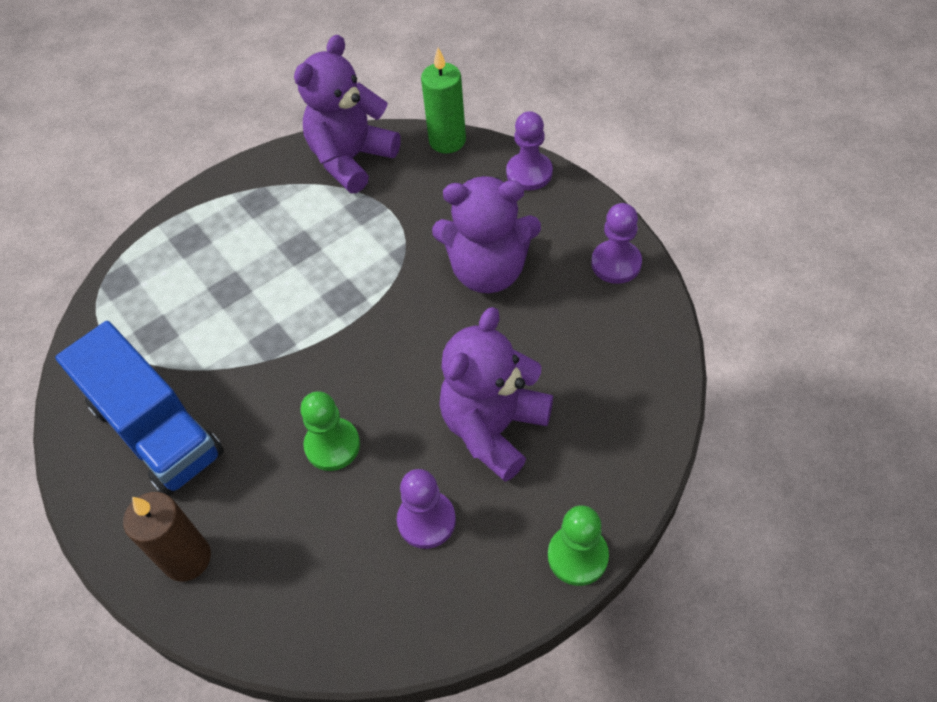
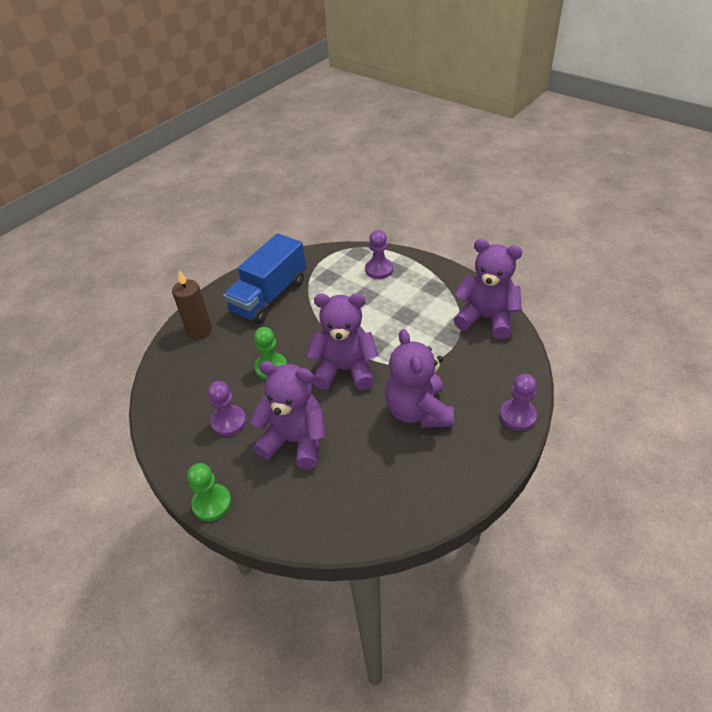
camera: 75 degrees right, 10 degrees down
(379, 343) = (345, 370): none -> purple teddy bear
(447, 141) = (527, 362): green candle -> none
(616, 263) = (450, 486): purple pawn -> purple pawn (379, 269)

